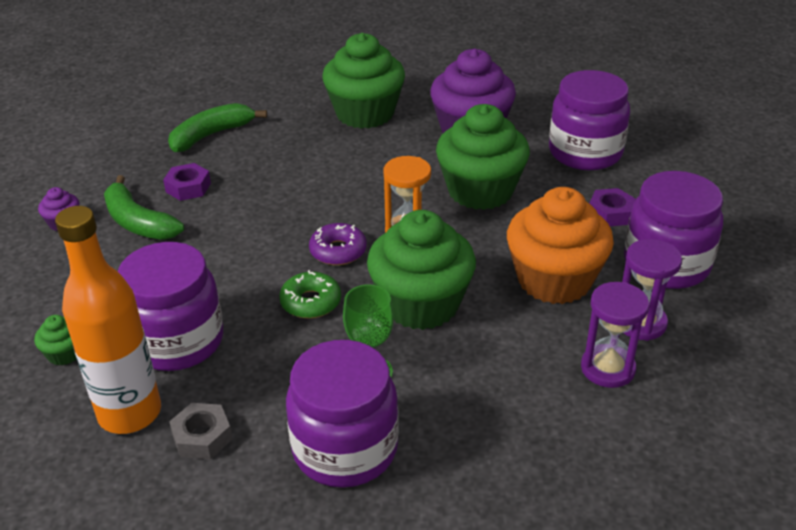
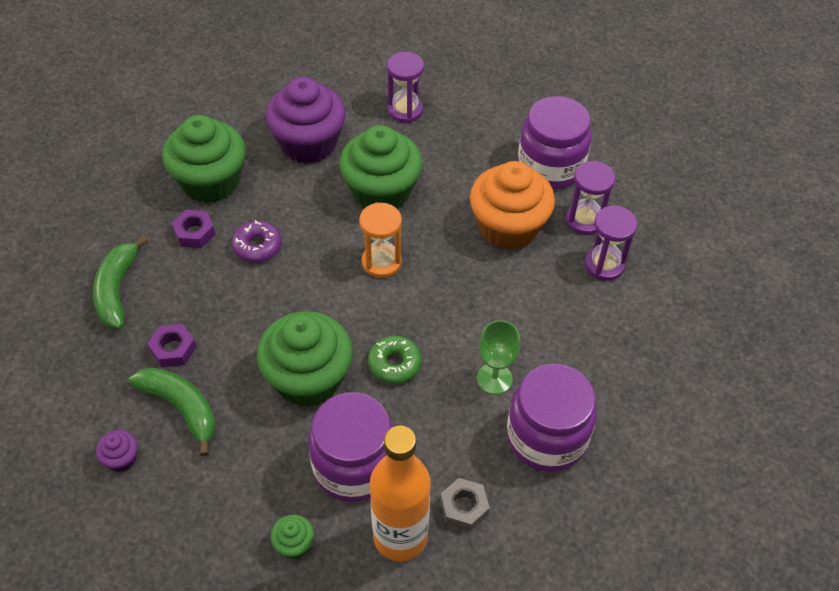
camera: 50 degrees left, 15 degrees up
(138, 222) = (181, 408): green banana -> green banana turned 135 degrees counterclockwise
(338, 251) = (357, 312): purple donut -> purple donut (257, 246)
(421, 304) = (459, 308): green cupcake -> green cupcake (308, 378)
(585, 153) = (405, 110): purple jar -> purple hourglass
(610, 213) = (478, 151): purple nut -> purple nut (194, 233)

